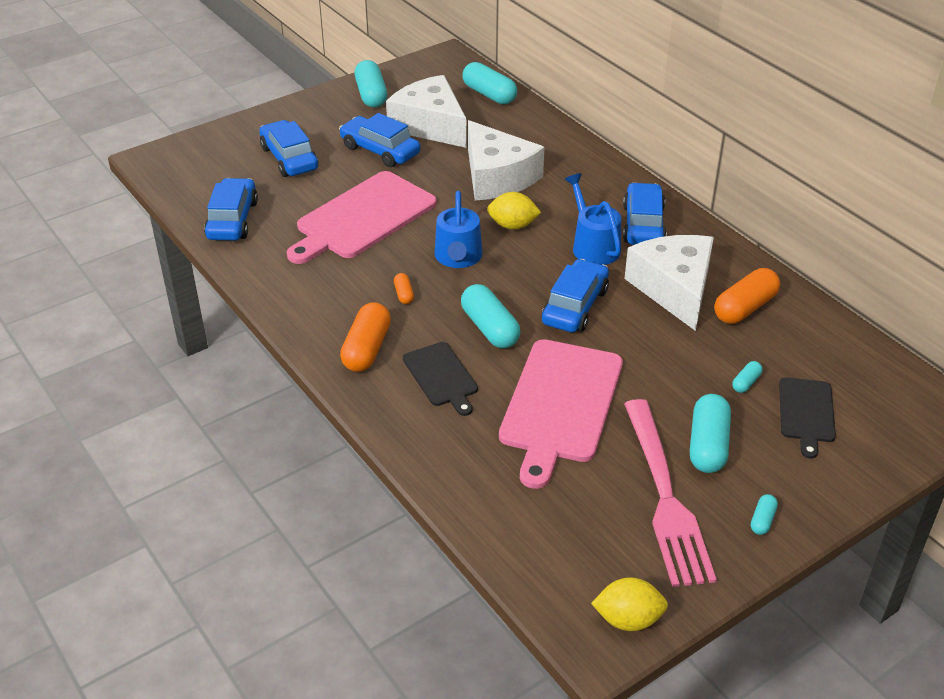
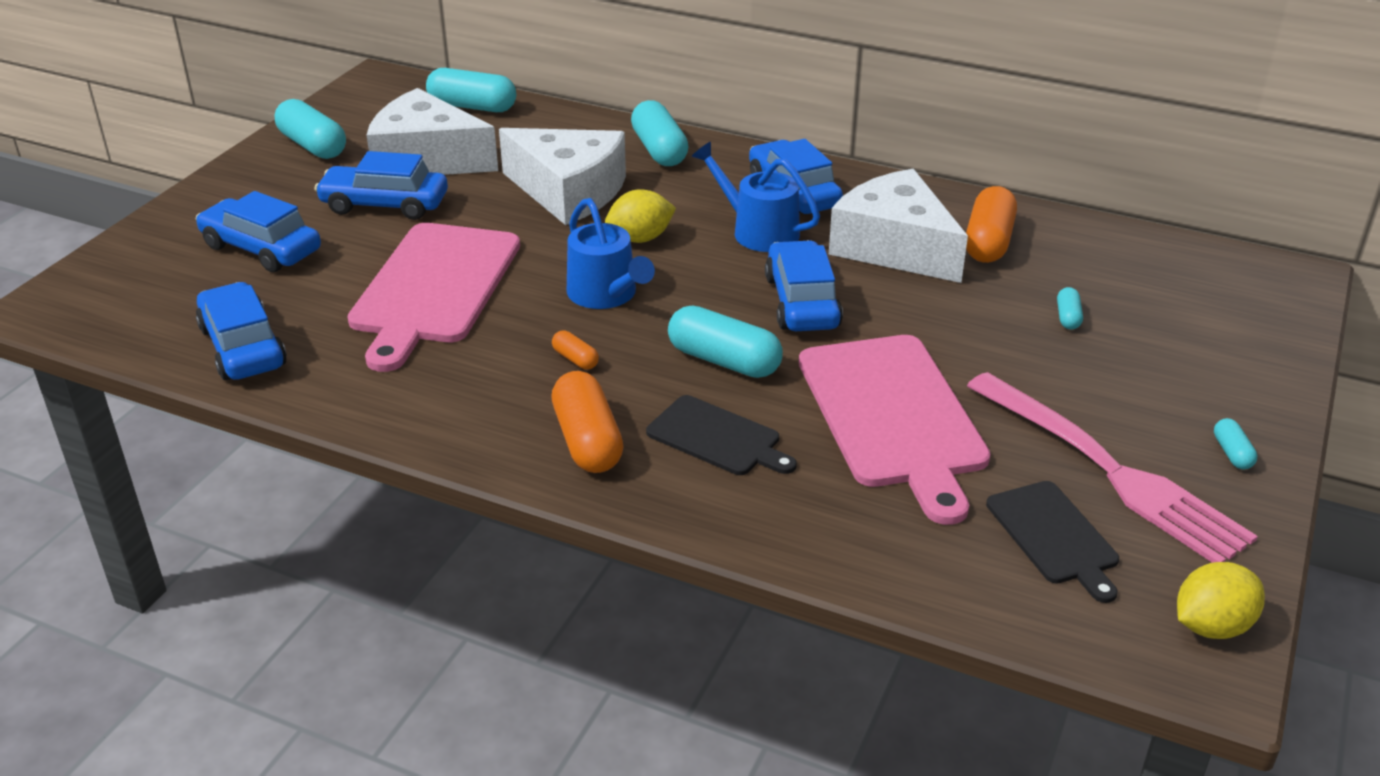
camera: 30 degrees left, 5 degrees down
(708, 445) = (1096, 397): turquoise capsule -> turquoise capsule (659, 150)
(806, 413) = (1158, 325): black cutting board -> black cutting board (1054, 536)

